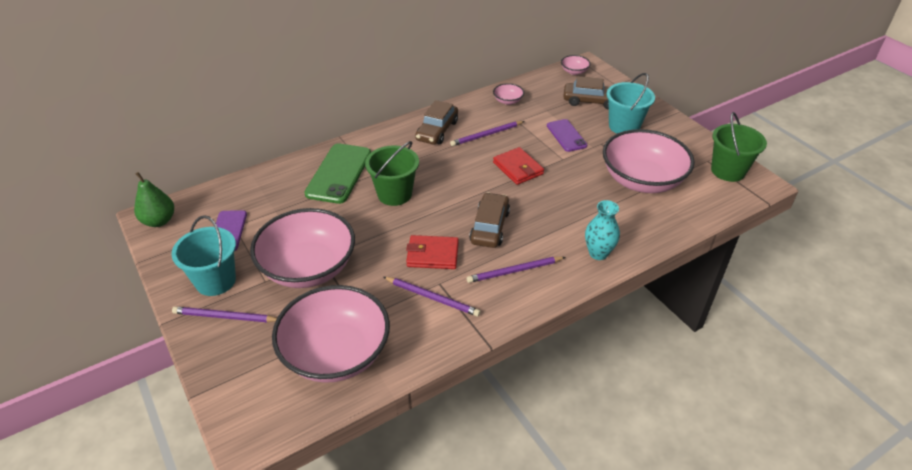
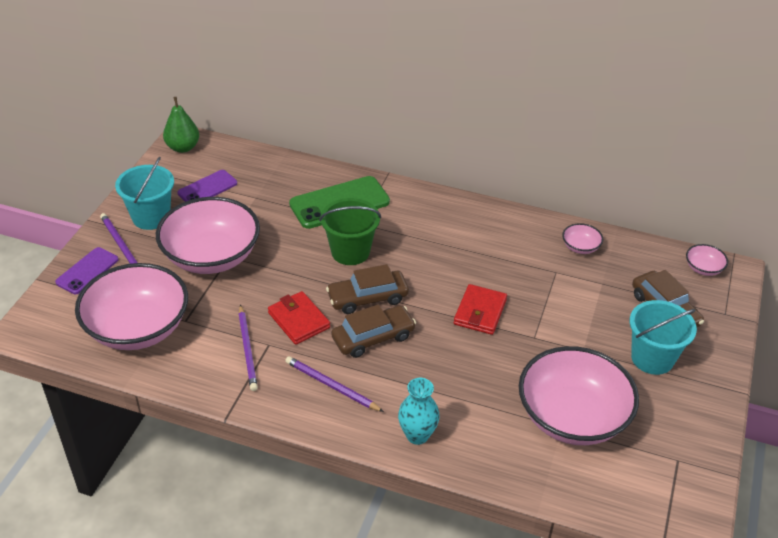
camera: 50 degrees right, 0 degrees up
(437, 131) = (470, 226): brown car -> brown car (367, 298)
(486, 135) = (505, 262): purple pencil -> none
(566, 135) = (577, 320): purple phone -> purple phone (87, 271)
(728, 171) = (680, 487): green bucket -> none

